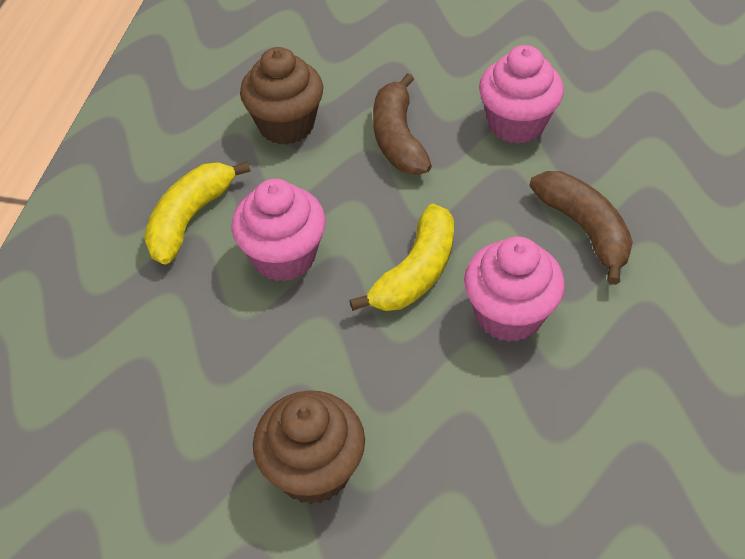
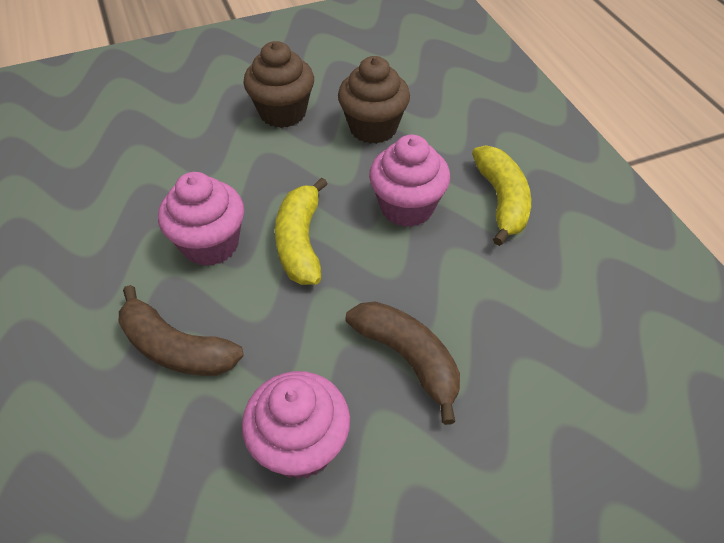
camera: 145 degrees right, 0 degrees up
(286, 125) = (521, 317): brown cupcake -> brown cupcake (373, 128)

